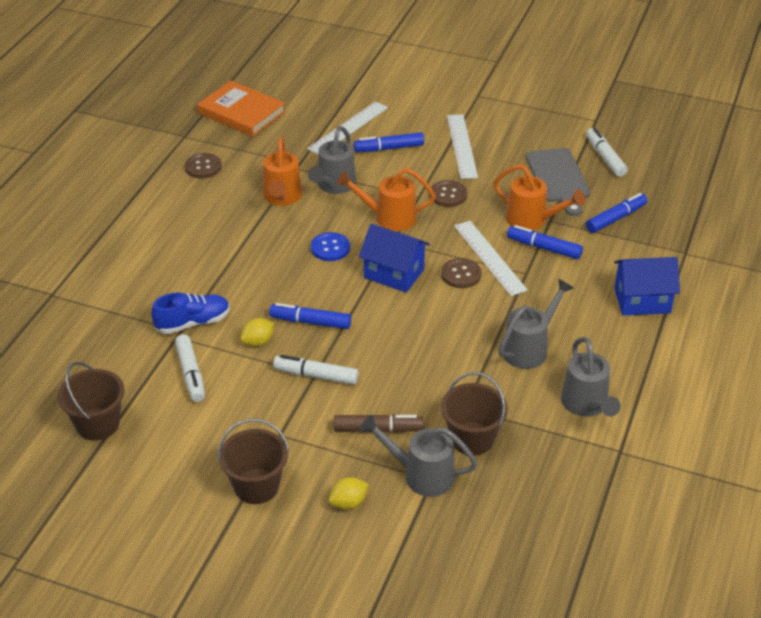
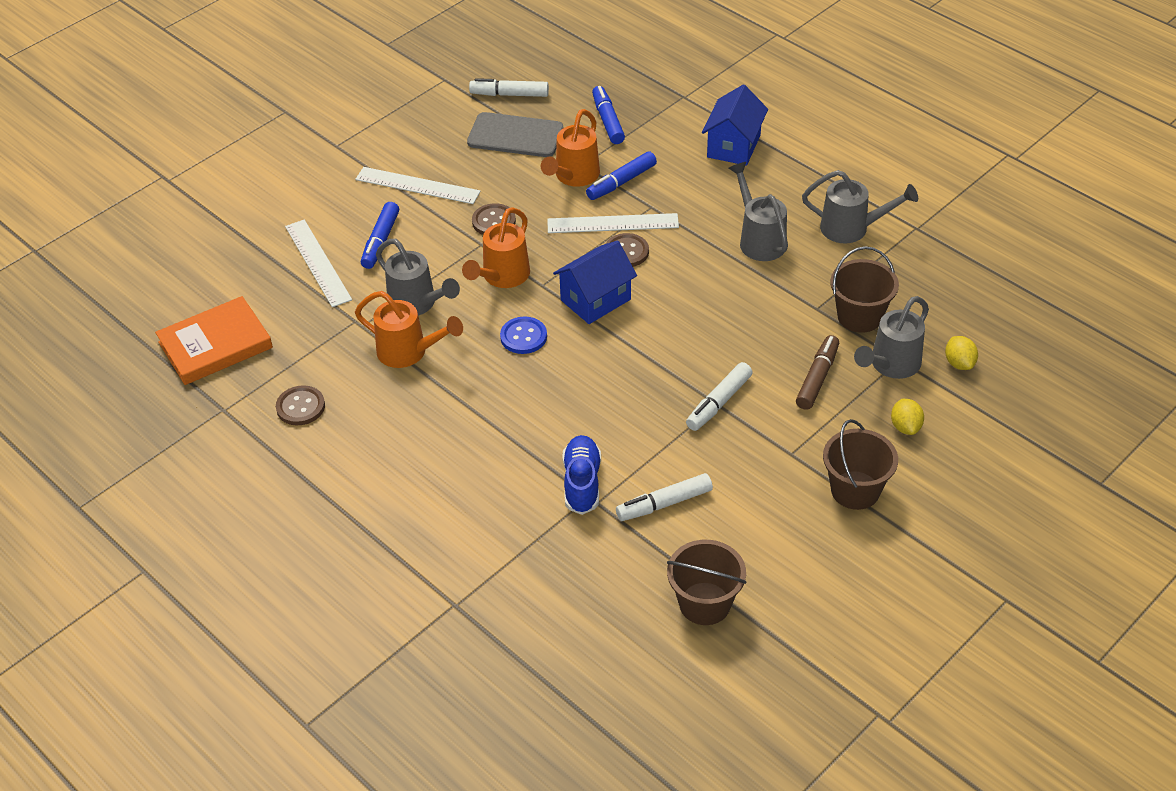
camera: 65 degrees left, 5 degrees up
(191, 373) = (664, 504): white marker -> white marker turned 150 degrees clockwise
(258, 342) = (643, 435): yellow lemon -> yellow lemon (959, 363)
(310, 322) = (635, 385): blue marker -> none
(531, 220) = (574, 176): orange watering can -> orange watering can turned 150 degrees clockwise

